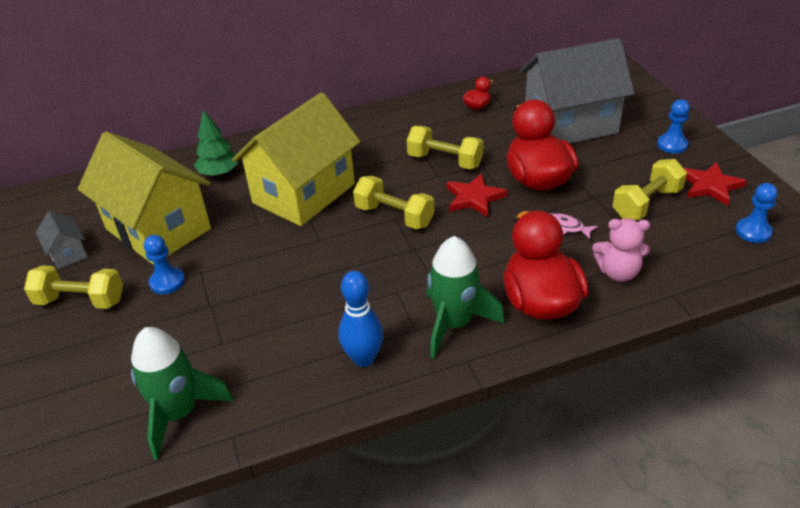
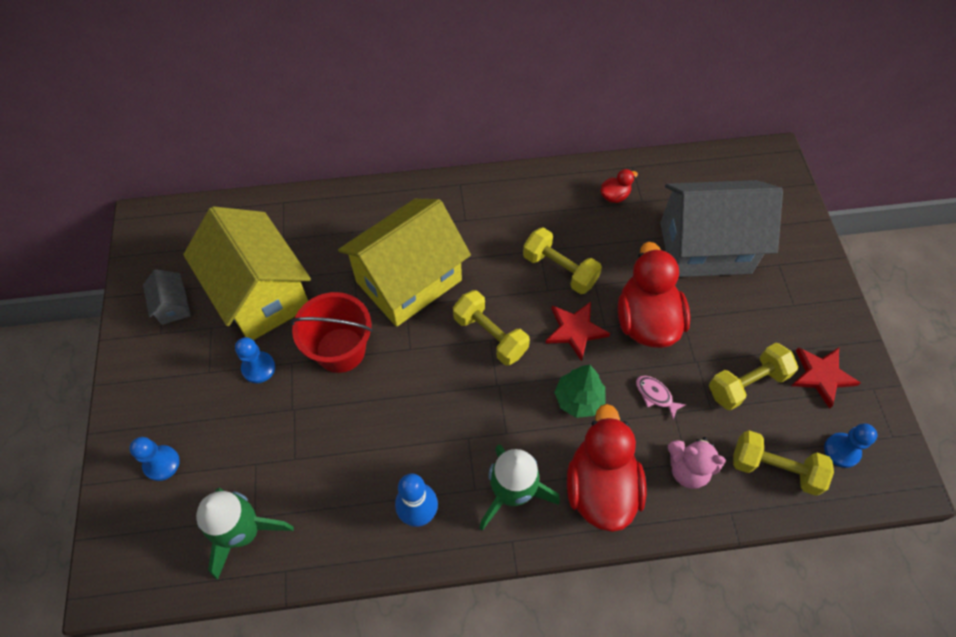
camera: 10 degrees right, 20 degrees up
(80, 301) = (177, 371): yellow dumbbell -> yellow dumbbell (774, 468)
(219, 173) = (332, 230): green tree -> green tree (578, 399)
(249, 253) = (340, 350): none -> red bucket
(672, 145) = (802, 305): blue pawn -> blue pawn (161, 463)

